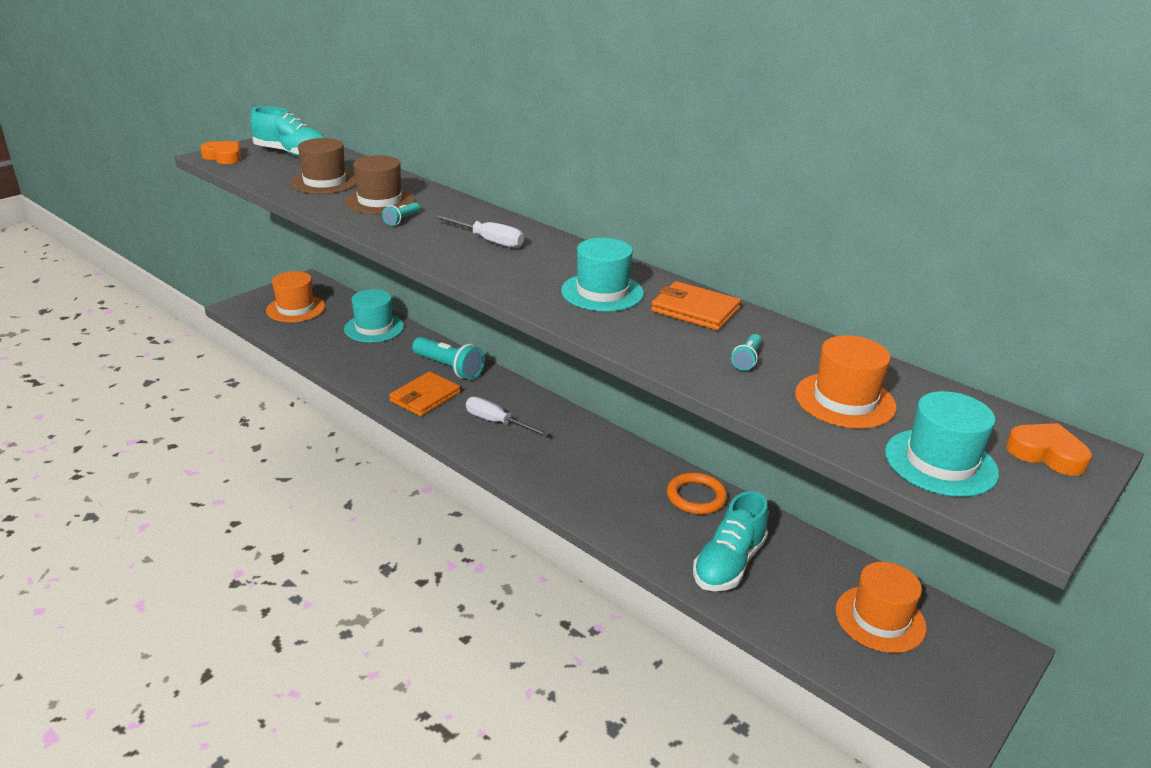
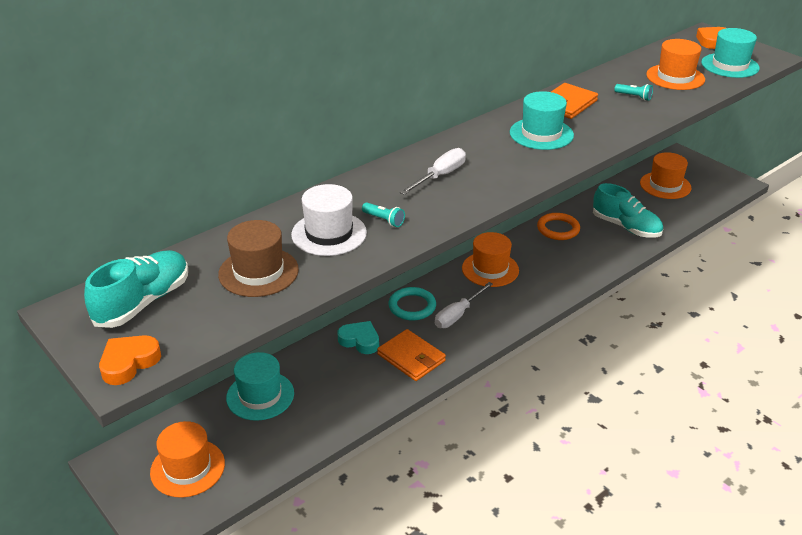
camera: 80 degrees left, 5 degrees up
(379, 201) = (329, 234): brown hat -> white hat
(449, 368) = (360, 341): turquoise flashlight -> turquoise heart
(507, 394) = (412, 306): none -> turquoise ring
(587, 442) = (490, 269): none -> orange hat

